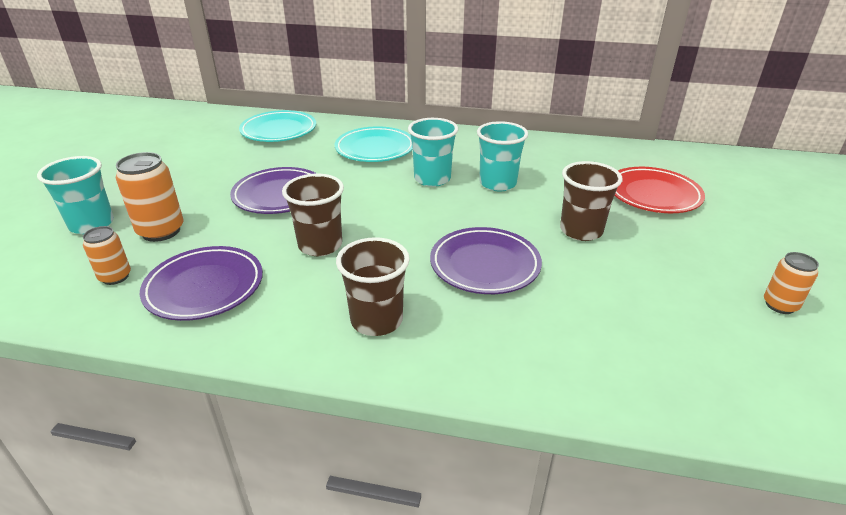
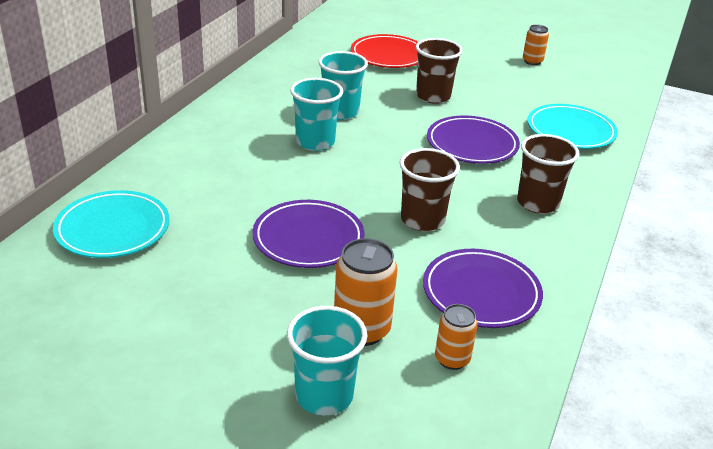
camera: 80 degrees left, 0 degrees up
(375, 149) = (222, 164): turquoise plate -> turquoise plate (570, 131)

